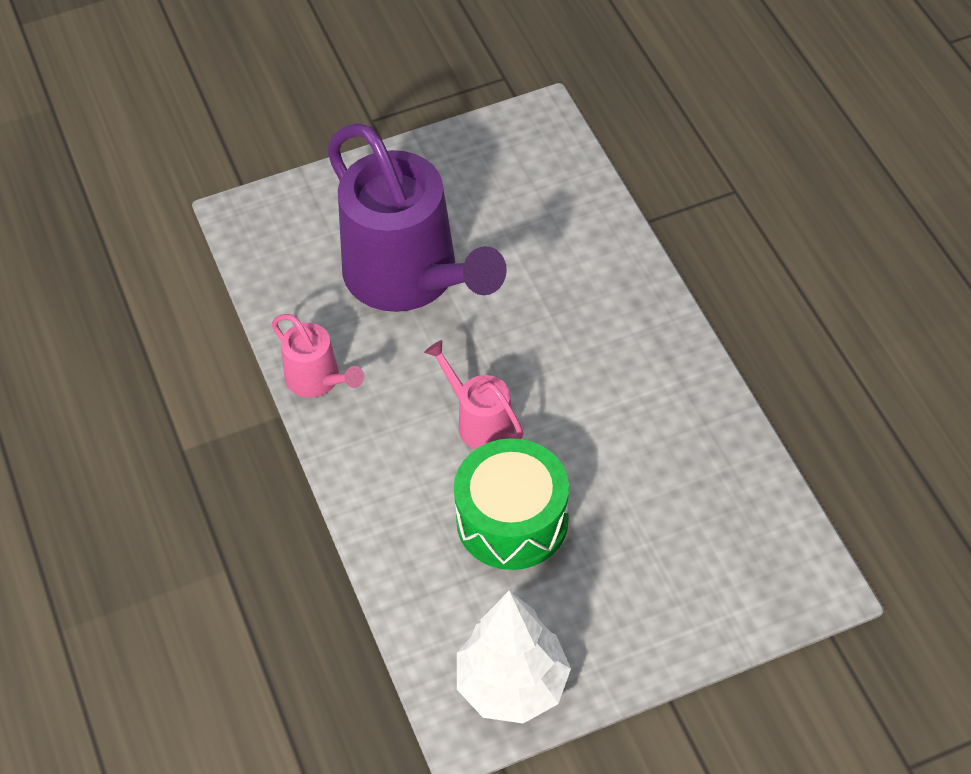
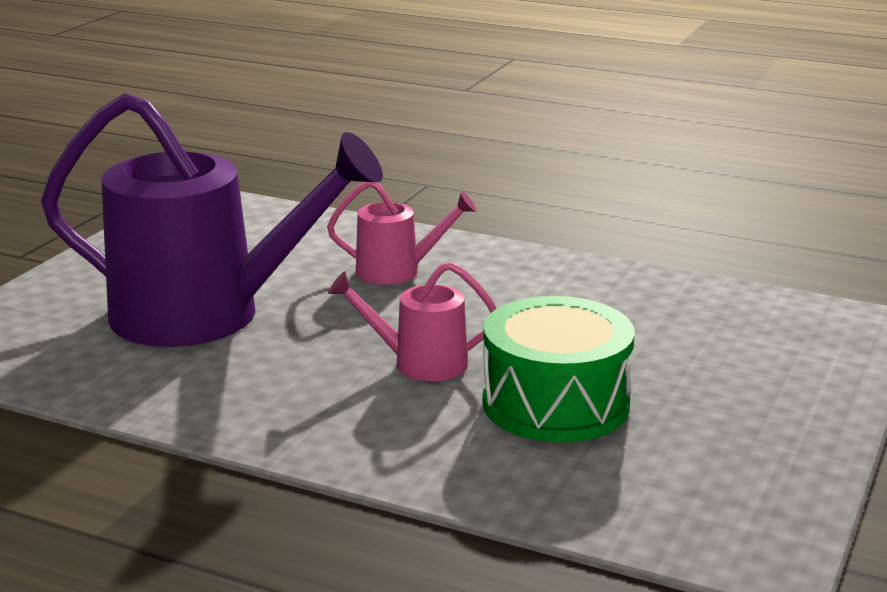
camera: 45 degrees left, 30 degrees down
(318, 380) = (202, 410): pink watering can -> pink watering can (398, 271)
(512, 686) = (750, 502): white tree -> none

